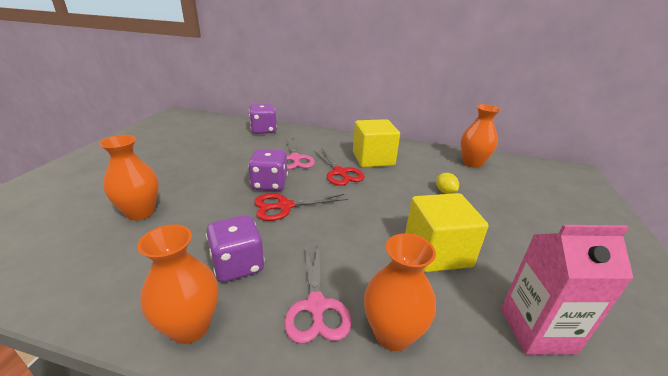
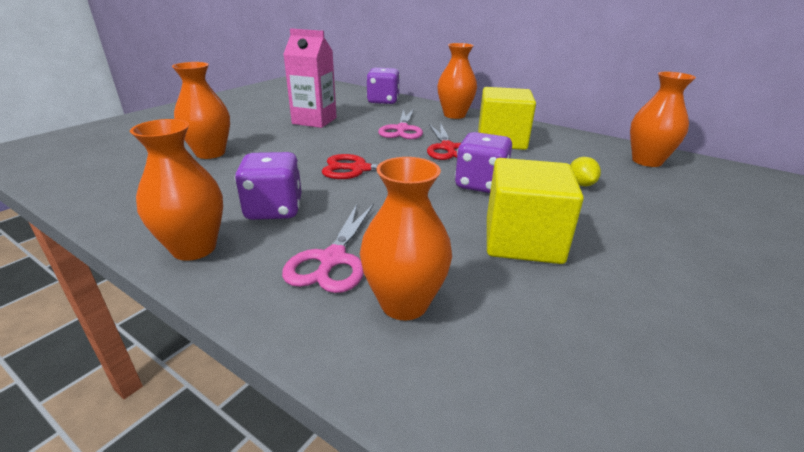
camera: 20 degrees right, 0 degrees up
(269, 184) = (356, 148): purple dice -> purple dice (480, 184)
(326, 138) = (454, 115): none -> orange vase
(537, 330) = (614, 347): pink carton -> pink carton (314, 121)

